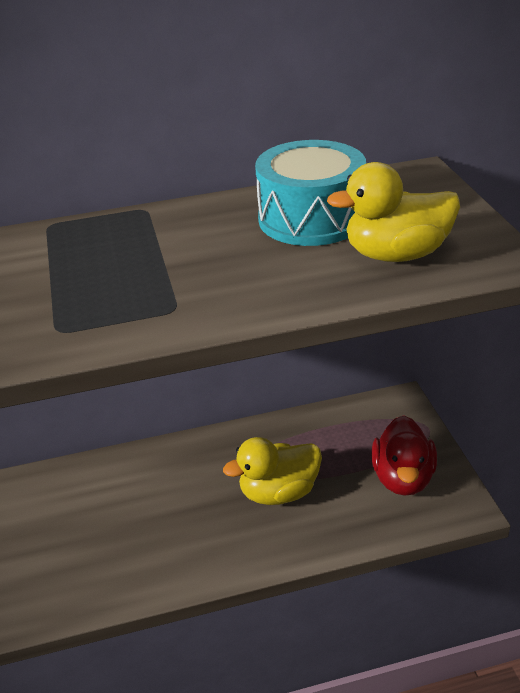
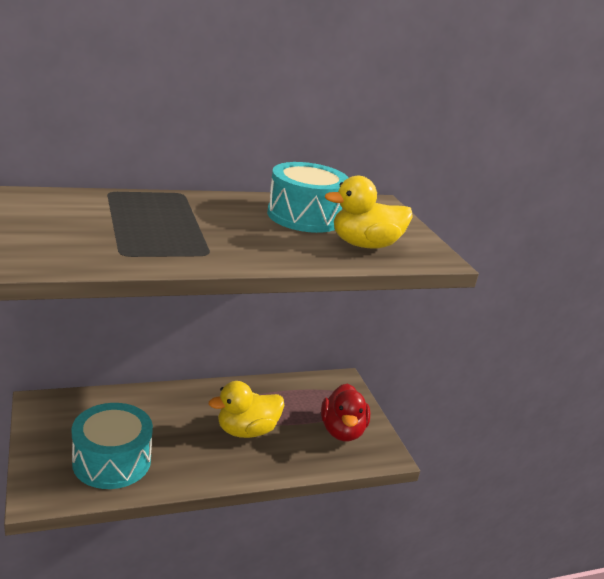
camera: 10 degrees left, 10 degrees down
(115, 555) = (112, 461): none -> turquoise drum

